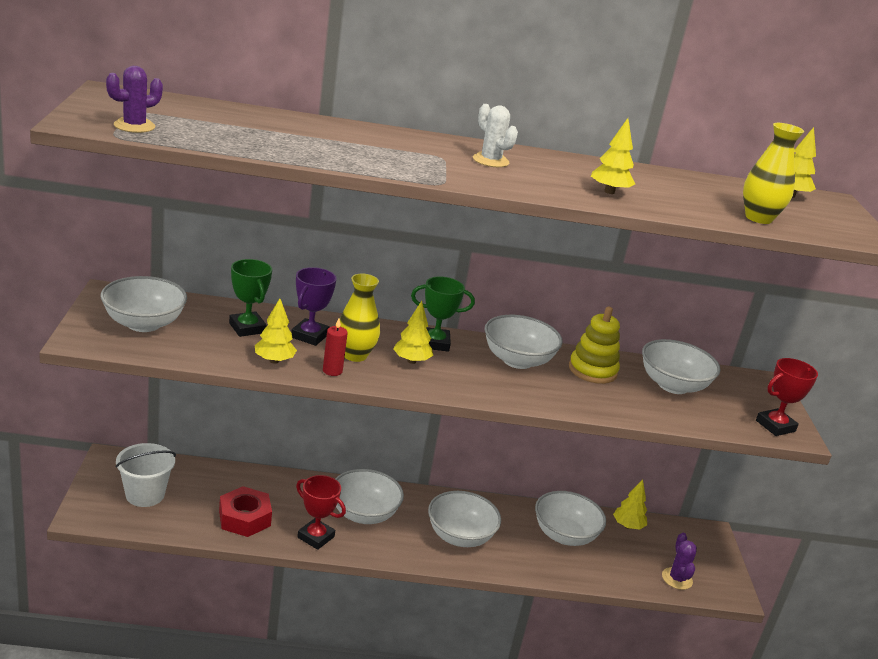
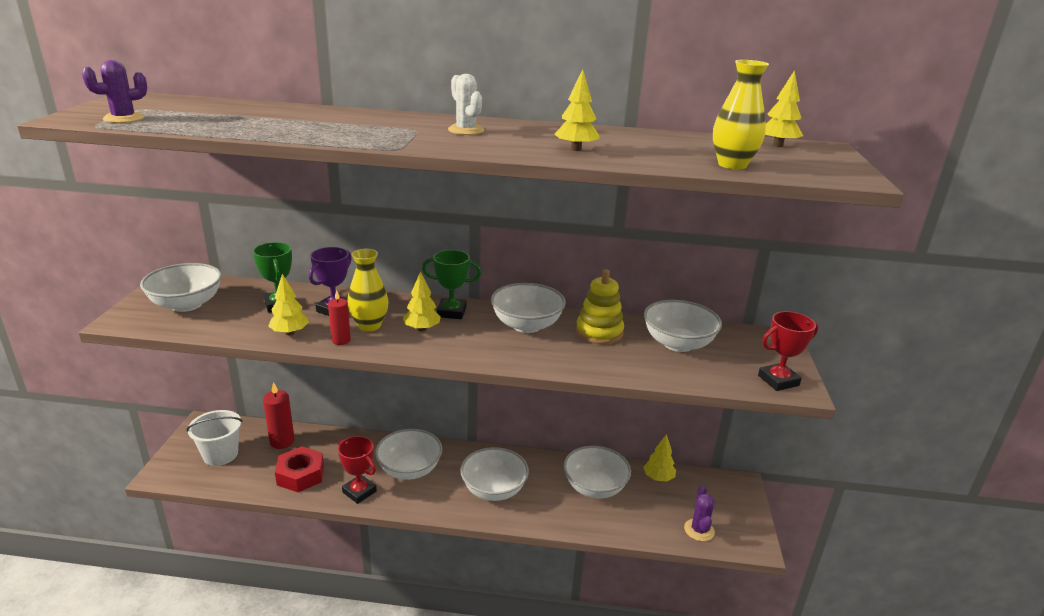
camera: 10 degrees right, 0 degrees up
(211, 481) = (282, 441): none -> red candle

